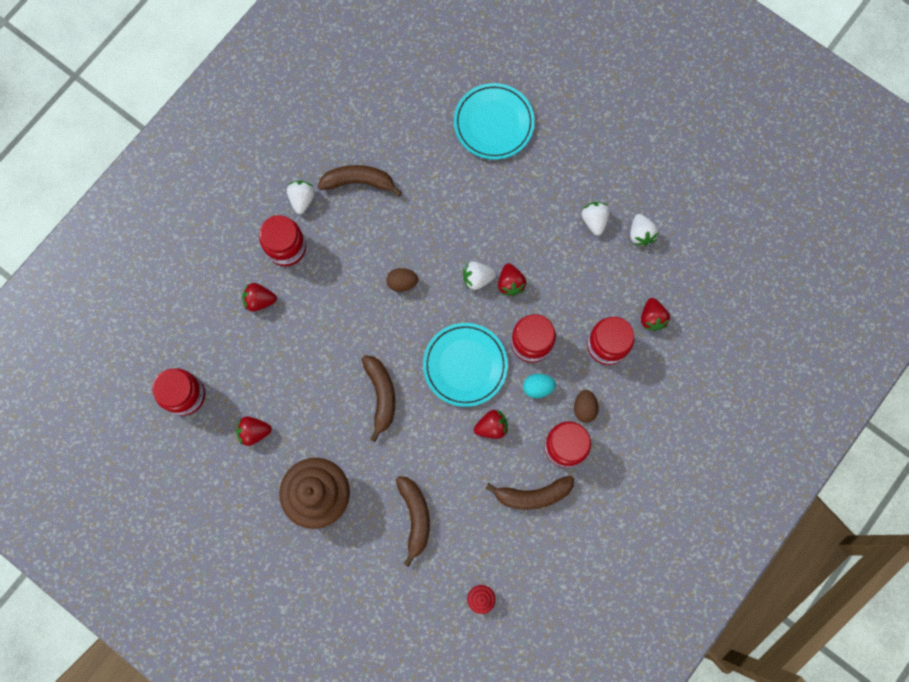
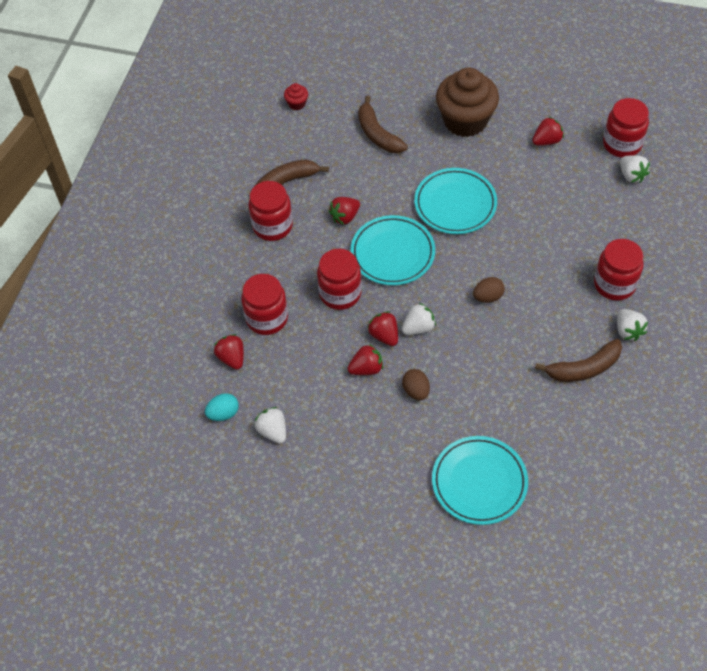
camera: 160 degrees right, 20 degrees down
(259, 300) = (609, 234): red strawberry -> red strawberry (366, 368)
(381, 395) = (455, 204): brown banana -> turquoise plate
(537, 387) = (317, 261): turquoise egg -> turquoise egg (223, 413)
(584, 408) = (267, 261): brown egg -> brown egg (416, 391)
(594, 220) = (326, 425): white strawberry -> white strawberry (631, 175)

